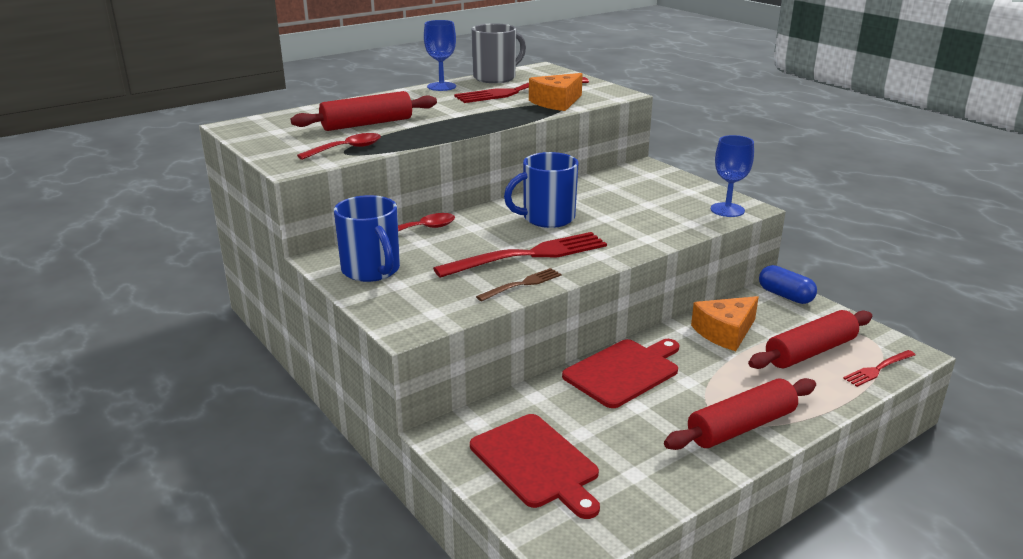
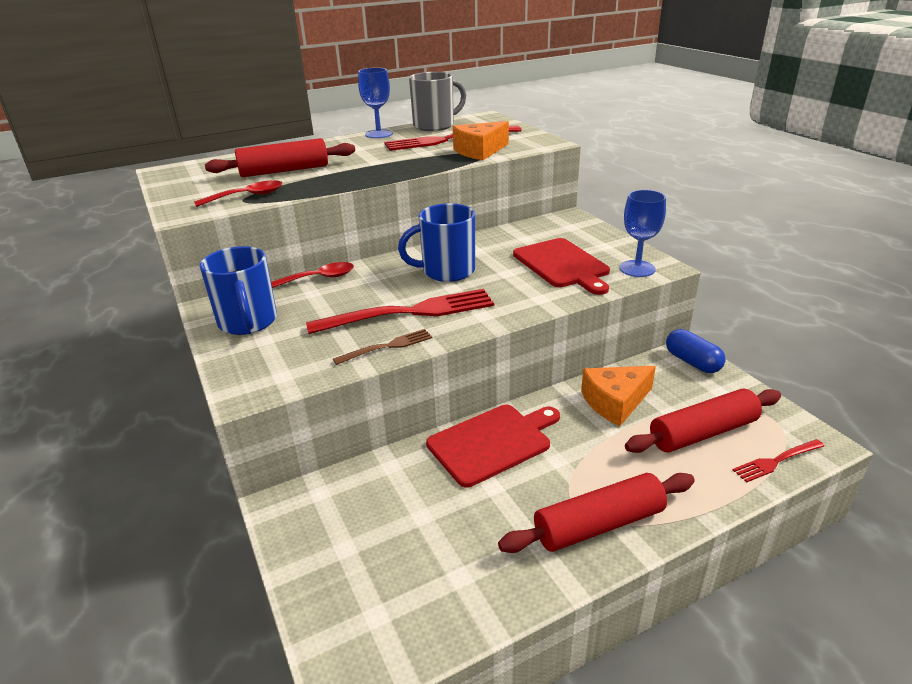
camera: 10 degrees right, 5 degrees up
(536, 463) = (360, 551): red cutting board -> red cutting board (562, 265)

